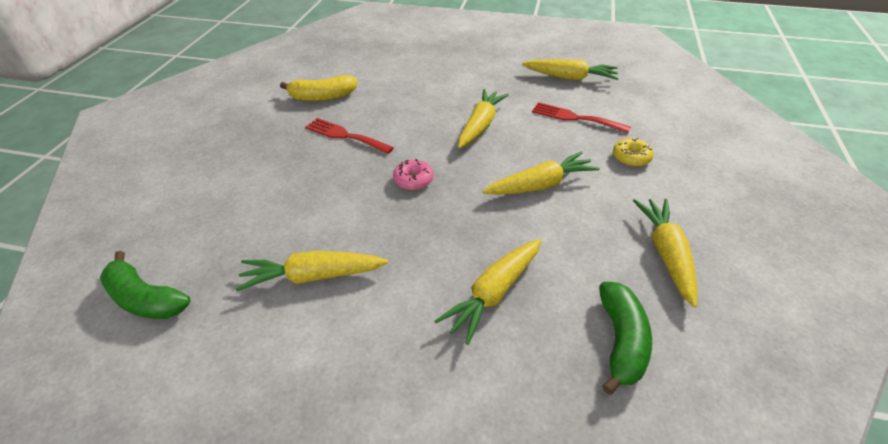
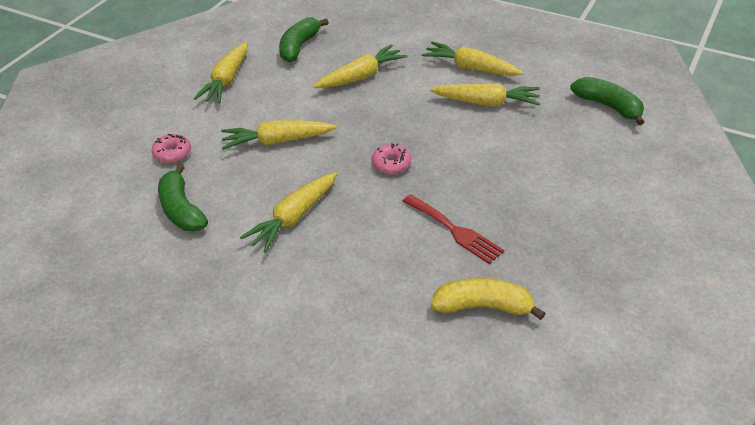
camera: 165 degrees left, 0 degrees up
(570, 78) = (126, 279): yellow carrot -> yellow carrot (470, 68)
(575, 118) = (181, 209): red fork -> green banana
(631, 157) = (172, 153): yellow donut -> pink donut

